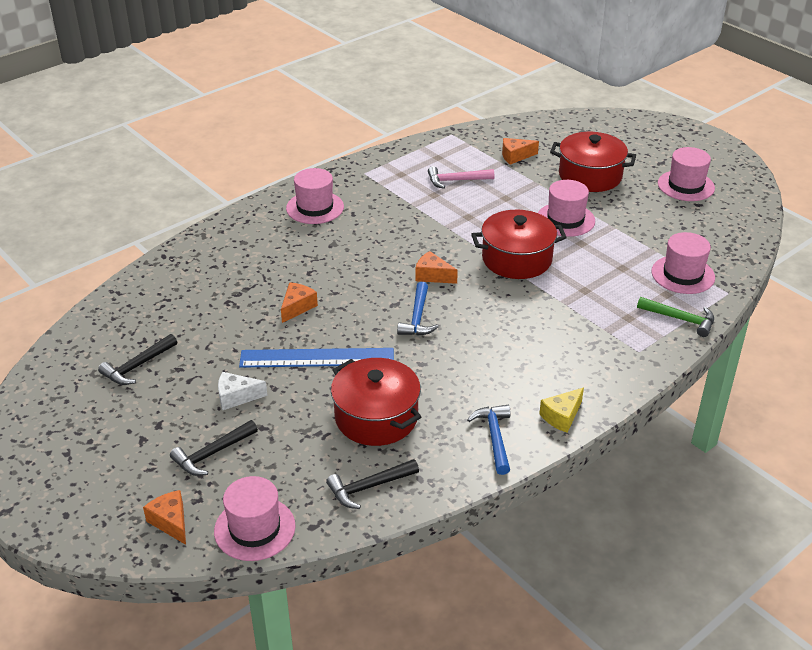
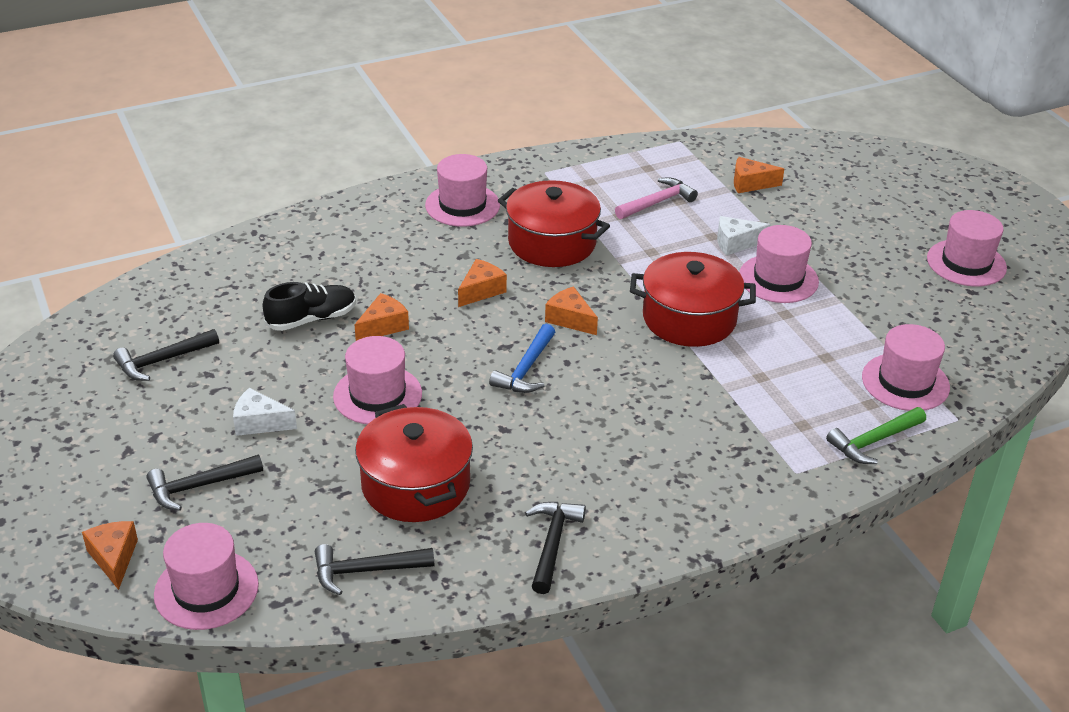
camera: 15 degrees right, 0 degrees up
(240, 312) = (312, 319): none -> black shoe
(317, 358) = (377, 395): blue ruler -> pink hat
(358, 267) = (481, 291): none -> orange cheese
(456, 181) = (657, 202): pink hammer -> pink hammer turned 135 degrees clockwise
(494, 437) = (552, 544): blue hammer -> black hammer
(524, 200) = (736, 243): none -> white cheese
(561, 416) = (652, 536): yellow cheese -> none
(590, 176) = (839, 227): red pot -> red pot (552, 243)
(680, 319) = (874, 441): green hammer -> green hammer turned 105 degrees clockwise

